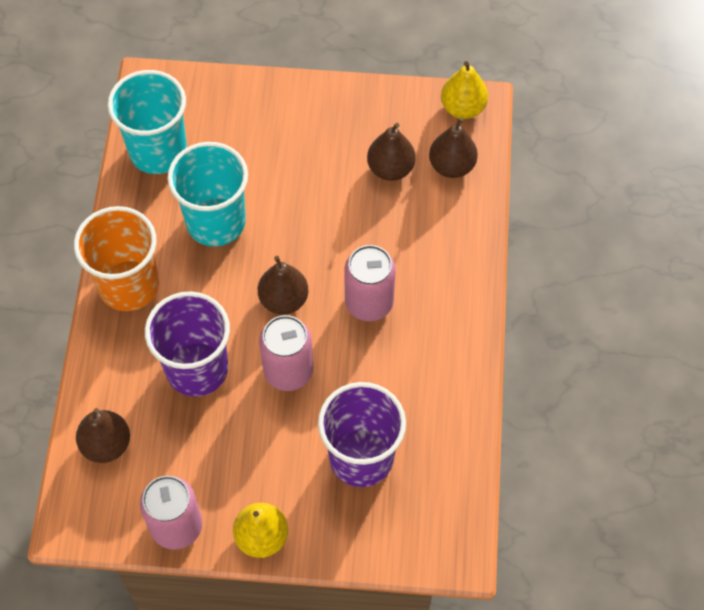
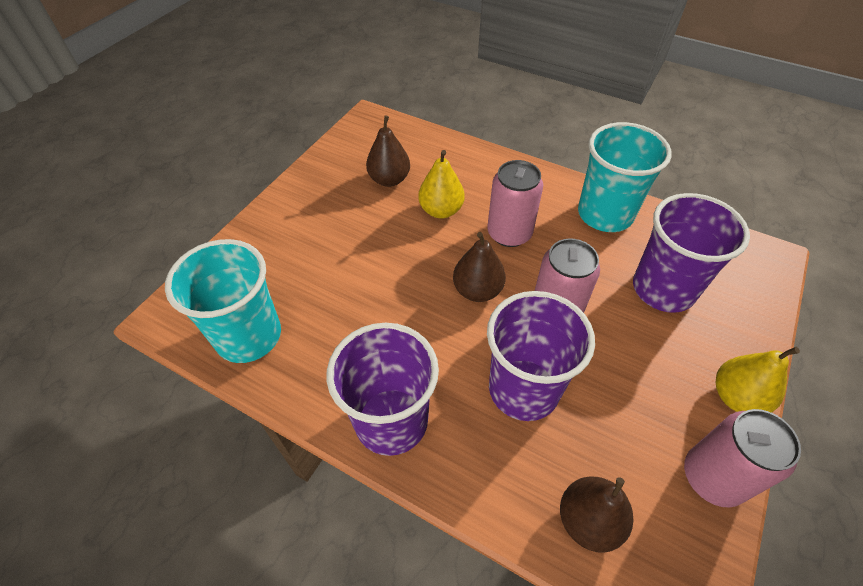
camera: 65 degrees left, 10 degrees down
(129, 285) = (391, 421): orange cup -> purple cup
(216, 222) = (363, 315): turquoise cup -> turquoise cup (605, 214)
(452, 166) = (411, 147): brown pear -> none
(463, 108) = (364, 126): yellow pear -> yellow pear (441, 210)

